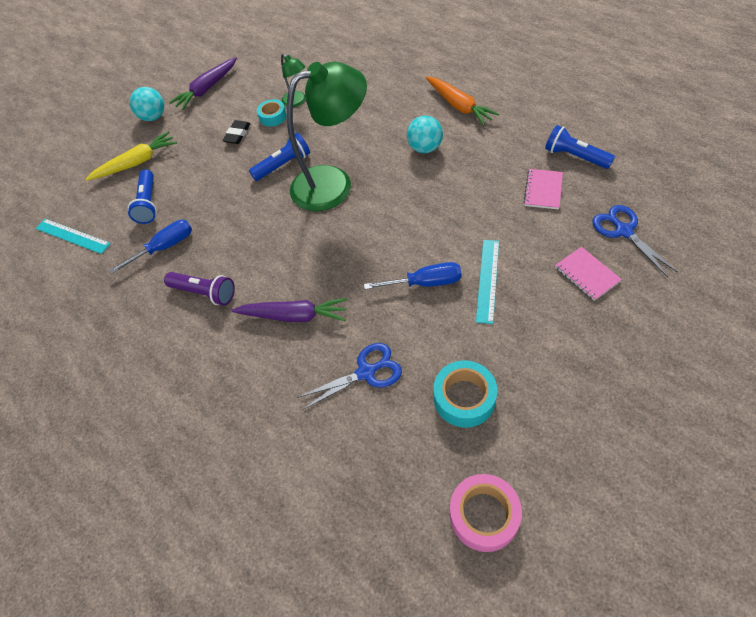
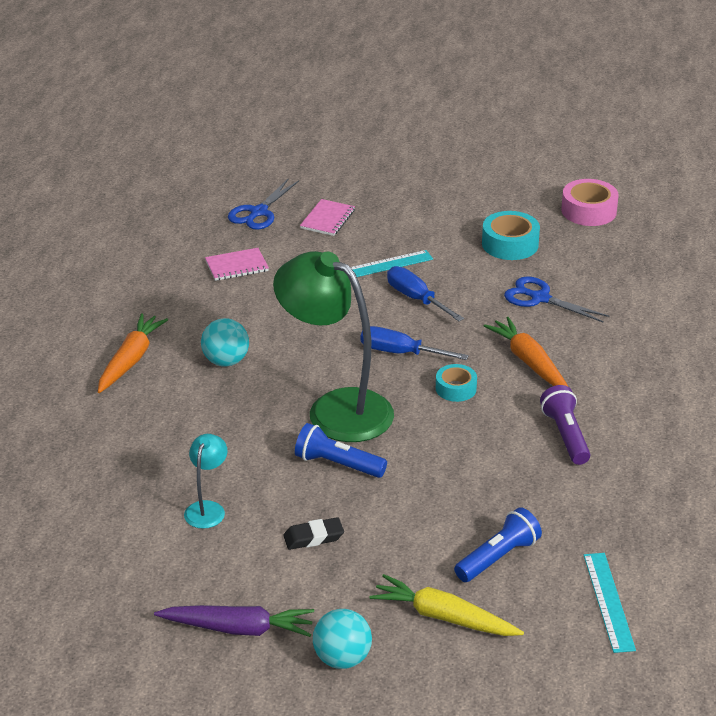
camera: 130 degrees left, 20 degrees down
(164, 247) = (544, 501): blue screwdriver -> blue screwdriver (400, 353)
(273, 117) = (254, 518): turquoise tape -> turquoise tape (456, 388)
(294, 316) = (529, 362): purple carrot -> orange carrot
(297, 101) = (207, 508): green lamp -> turquoise lamp
(575, 156) = (171, 259): blue flashlight -> none

